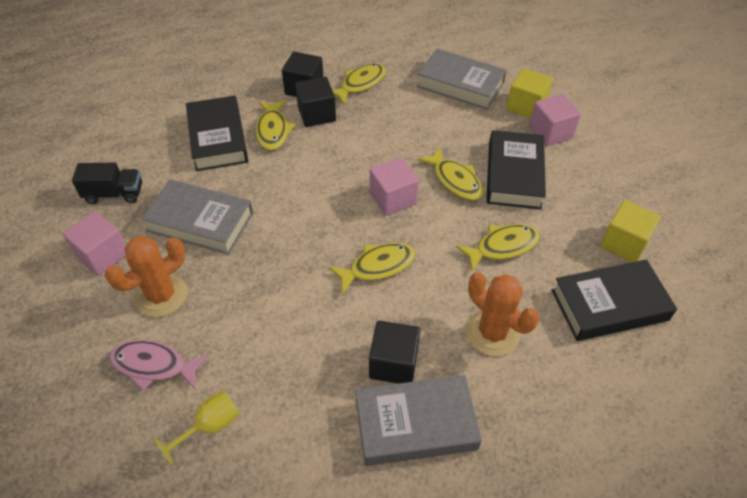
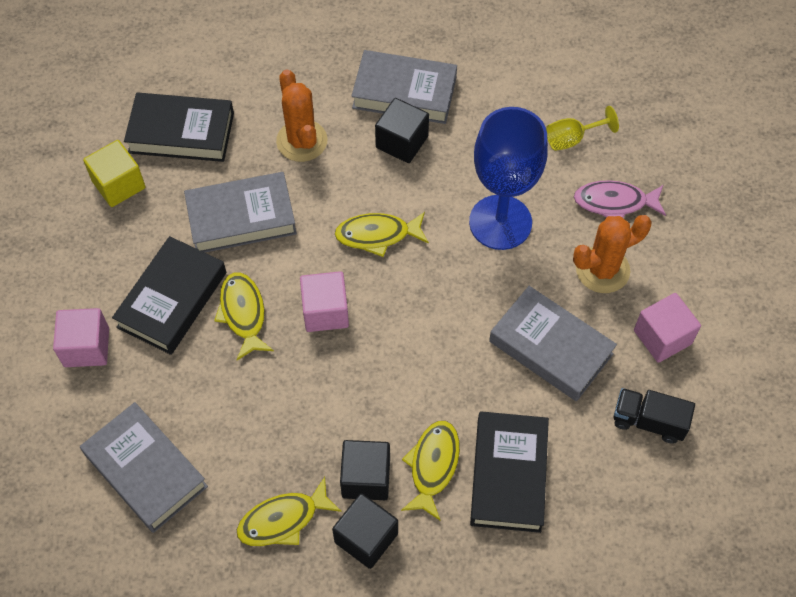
camera: 160 degrees left, 10 degrees up
(154, 365) = (615, 202): pink fish -> pink fish turned 150 degrees clockwise
(268, 311) = (500, 222): none -> blue goblet
(502, 247) = (241, 218): yellow fish -> grey book
(526, 106) = (86, 400): yellow cube -> none

